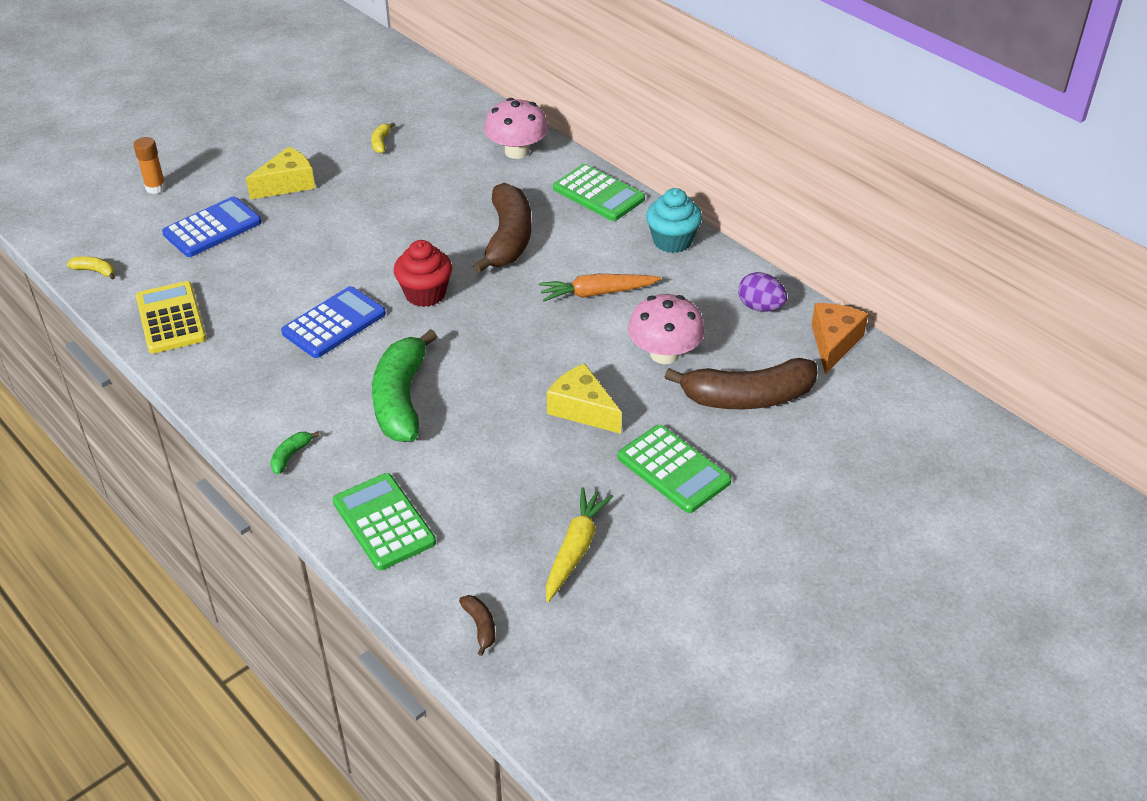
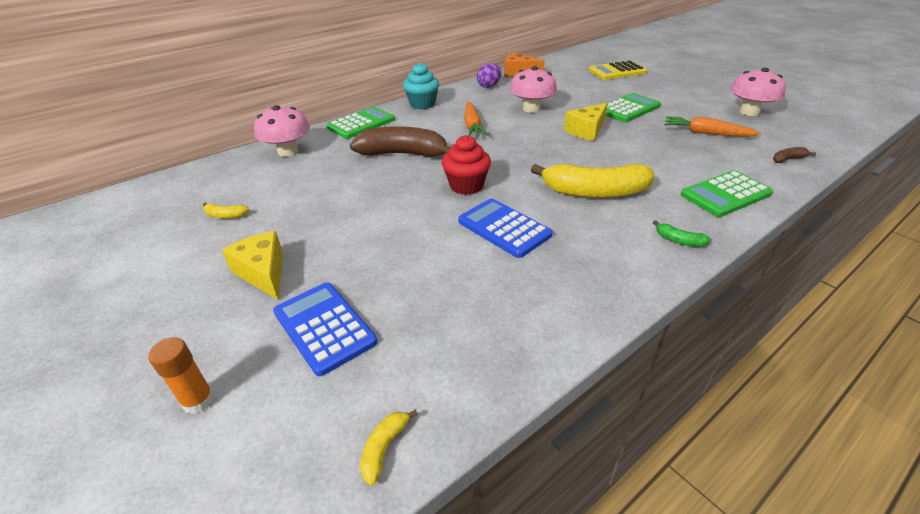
camera: 85 degrees left, 5 degrees down
(171, 318) = (495, 345): yellow calculator -> yellow calculator (617, 71)
(401, 399) = (594, 192): green banana -> yellow banana
(575, 549) = (706, 133): yellow carrot -> orange carrot
(672, 636) = (749, 112): none -> pink mushroom
(747, 398) = (565, 91): brown banana -> none

